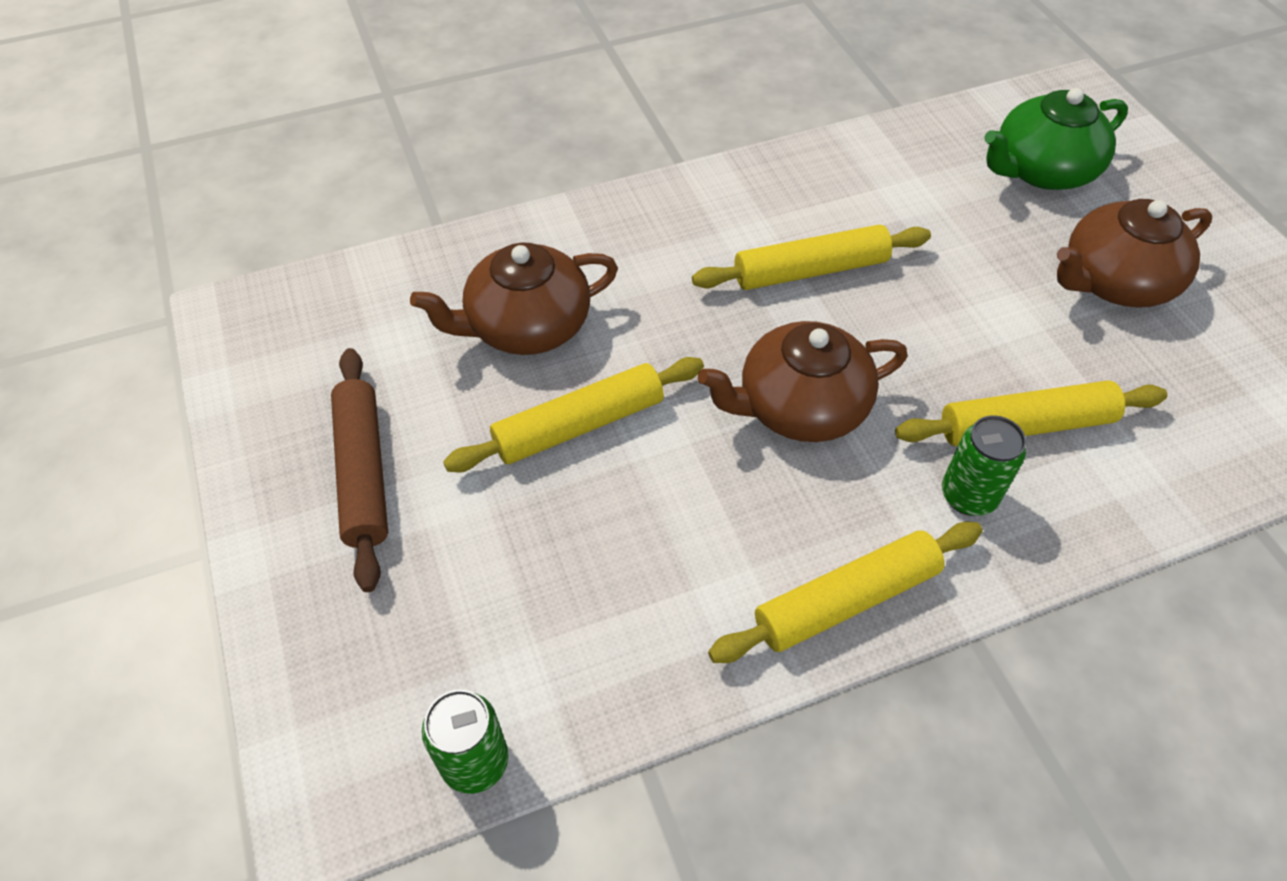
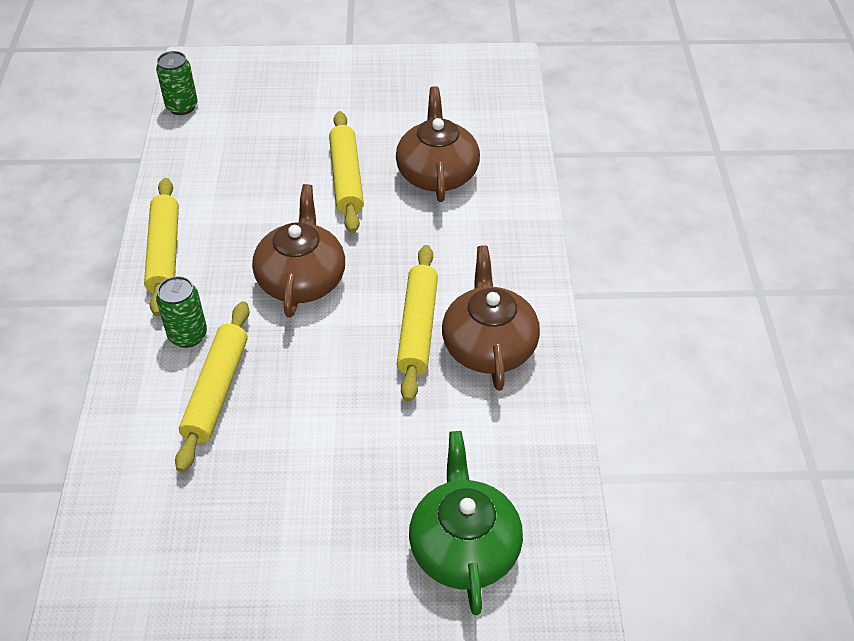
camera: 110 degrees right, 5 degrees down
(364, 472) = (362, 95): brown rolling pin -> none
(1114, 281) = (308, 526): brown teapot -> brown teapot (489, 346)

